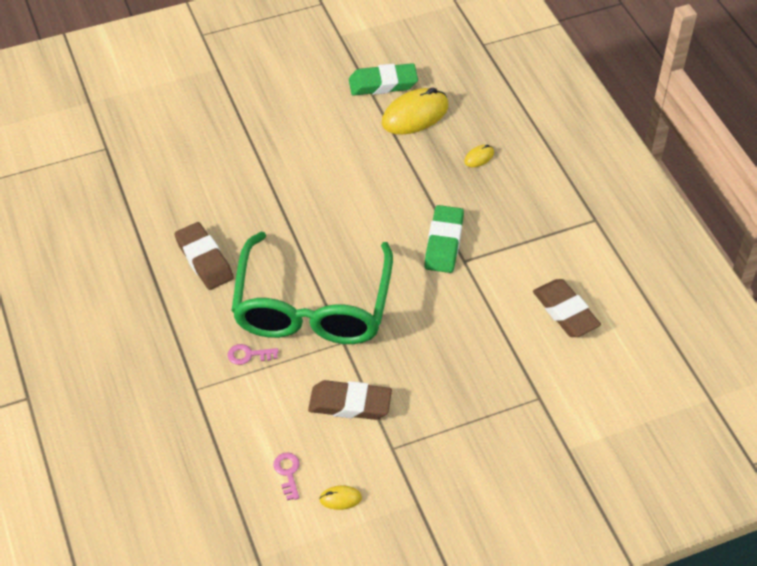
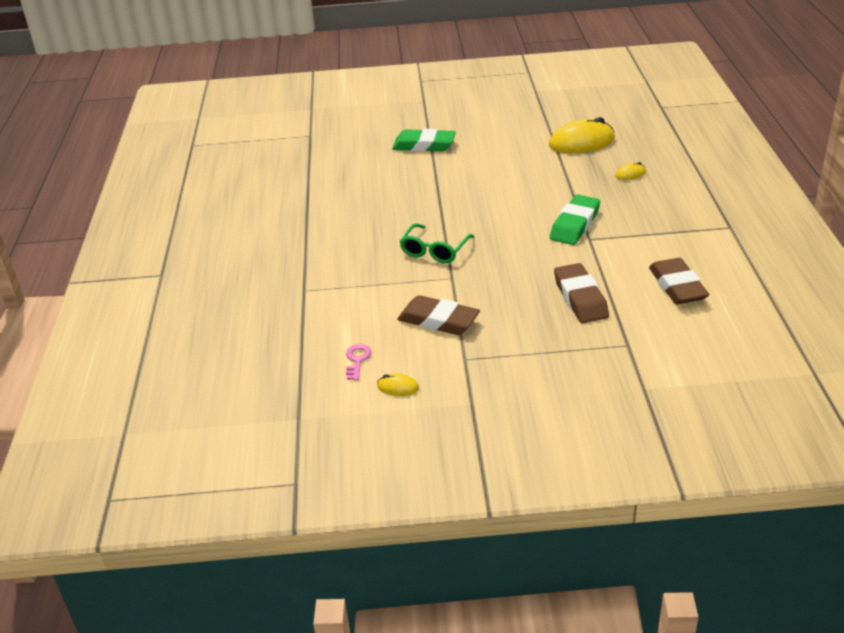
camera: 20 degrees right, 15 degrees down
(204, 260) = (355, 209): brown eraser -> brown eraser (580, 298)
(248, 355) = (362, 274): pink key -> none
(312, 307) = (434, 251): green glasses -> green glasses, size x0.44
(383, 84) = (561, 121): green eraser -> green eraser (424, 145)

